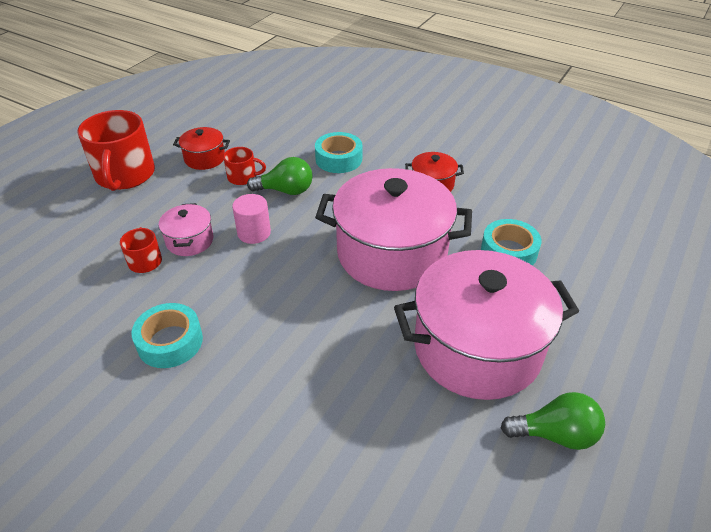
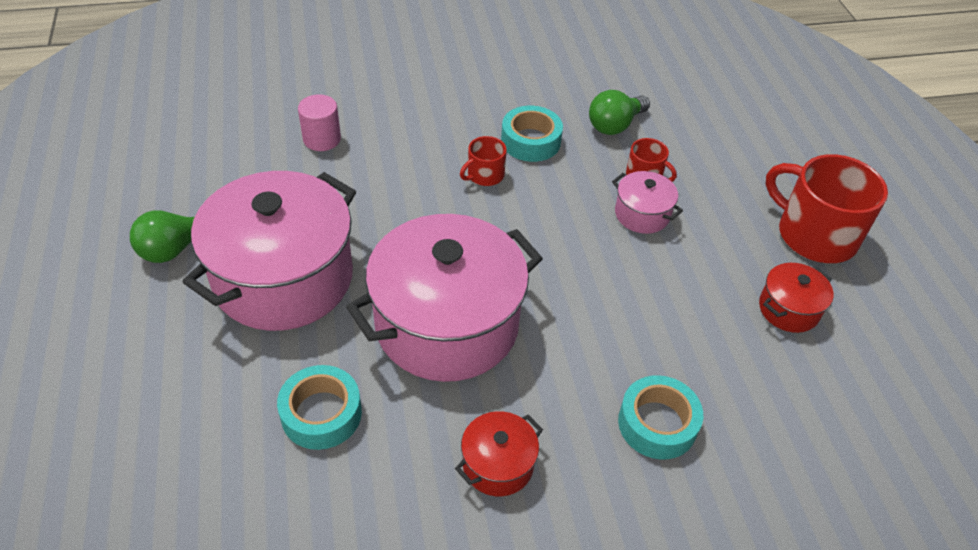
camera: 135 degrees right, 5 degrees up
(242, 177) = (712, 313): red mug -> red mug (485, 175)
(254, 233) = (602, 258): pink cylinder -> pink cylinder (322, 139)
(286, 191) = (645, 328): green light bulb -> green light bulb (615, 125)

